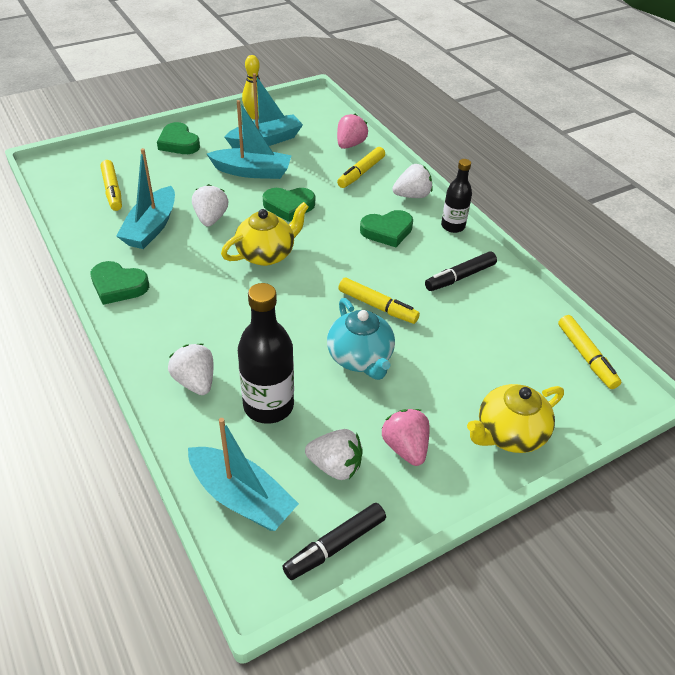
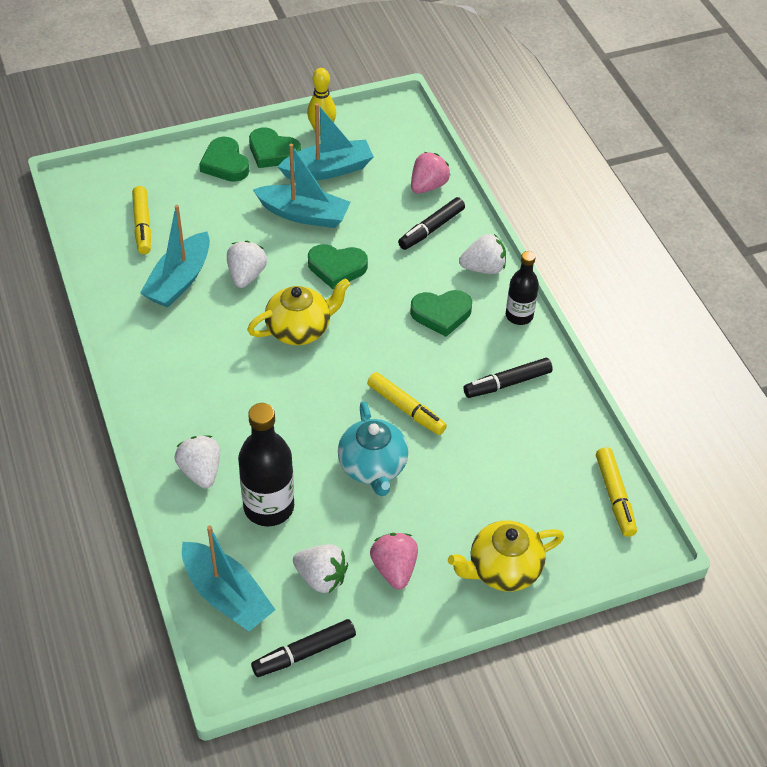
camera: 10 degrees right, 5 degrees up
(118, 286) = (136, 351): green heart -> green heart (273, 152)
(361, 173) = (431, 229): yellow marker -> black marker

